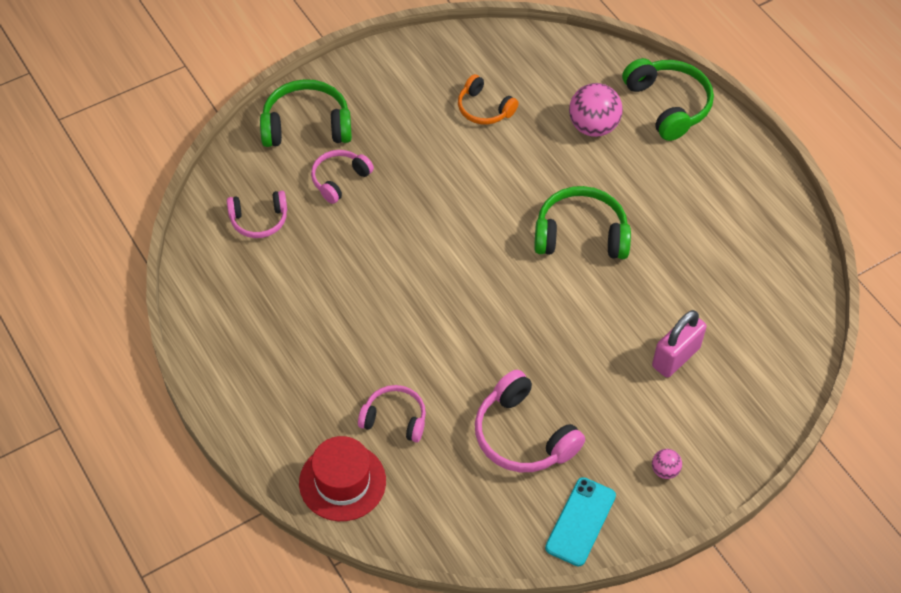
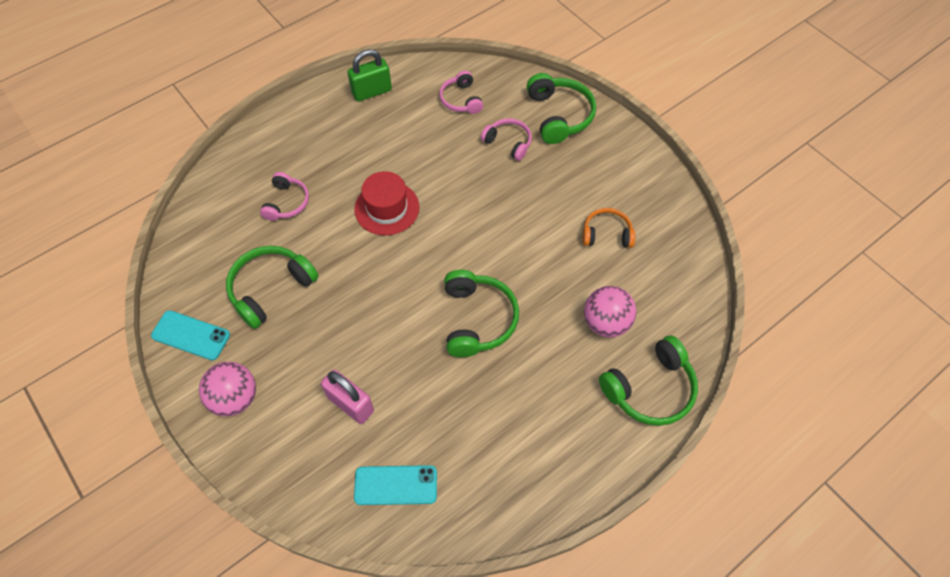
camera: 85 degrees right, 5 degrees up
(222, 317) = (372, 92): none -> green padlock
(342, 482) = (234, 177): red hat -> red hat (387, 208)
(484, 109) = (606, 234): orange headphones -> orange headphones turned 60 degrees clockwise
(523, 435) = (271, 289): pink headphones -> green headphones
(665, 470) = (235, 398): pink ball -> pink ball, size x2.04
(765, 321) = (395, 485): none -> turquoise phone

